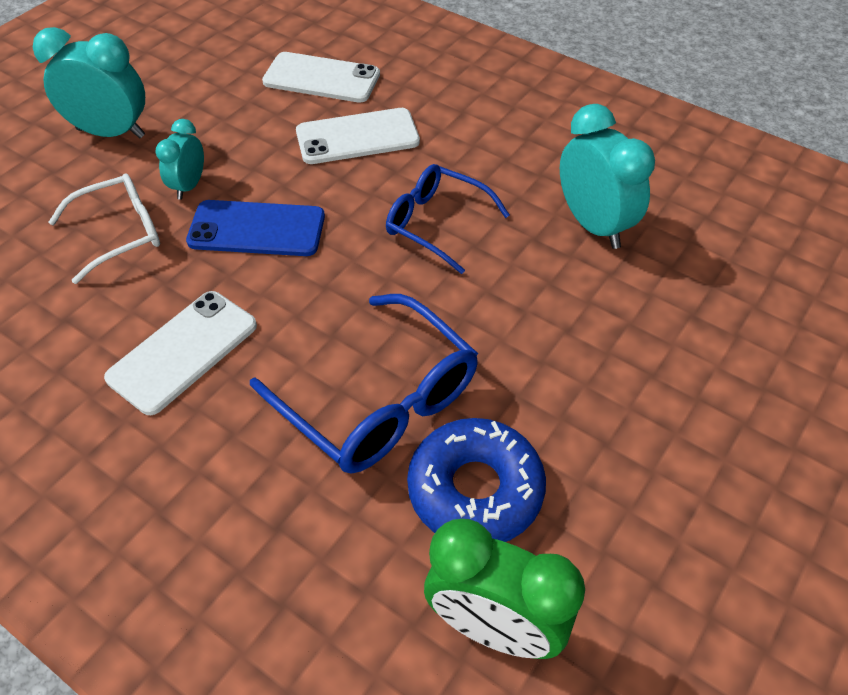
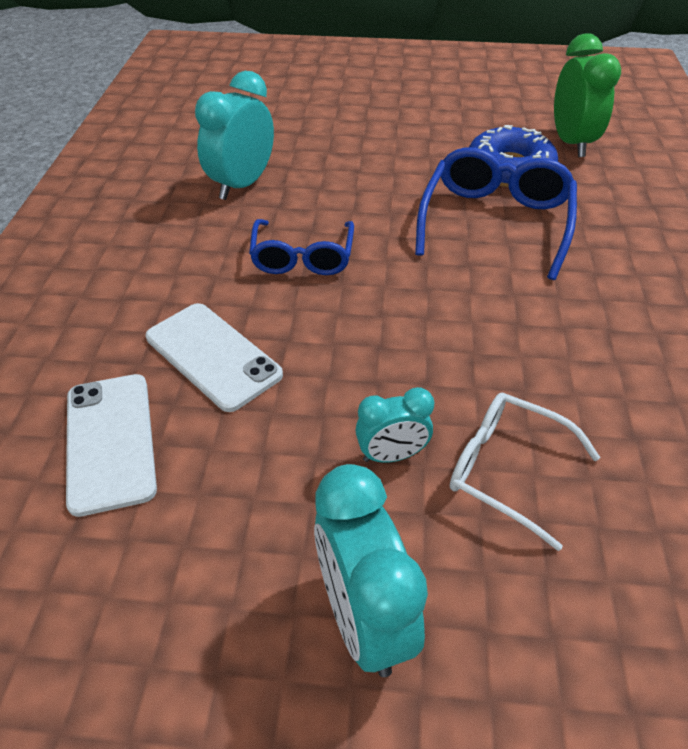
camera: 120 degrees left, 5 degrees down
(183, 351) = (570, 334): white phone -> none
(257, 229) = (404, 363): blue phone -> none

